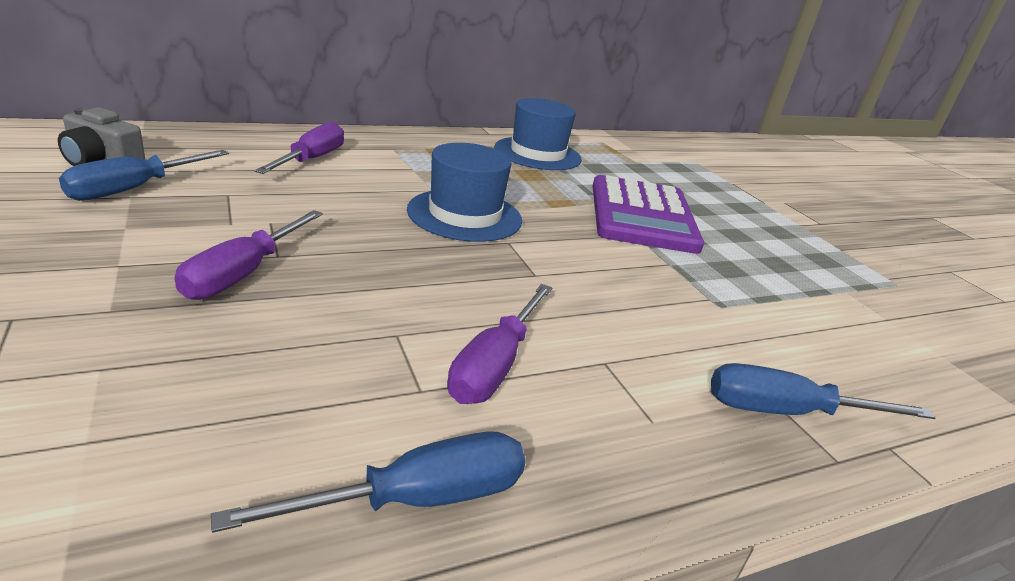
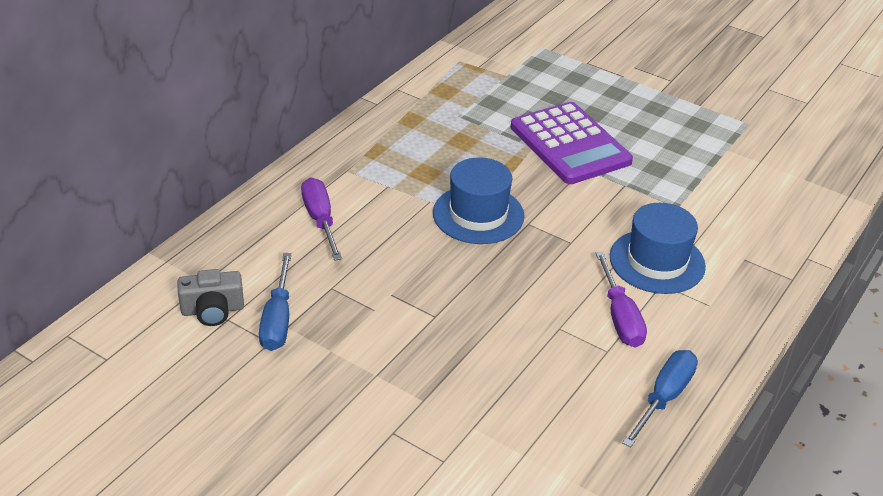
camera: 30 degrees left, 10 degrees up
(243, 273) = (440, 339): purple screwdriver -> none
(537, 154) = (438, 110): blue hat -> blue hat (657, 261)
(786, 412) = (756, 264): blue screwdriver -> none

